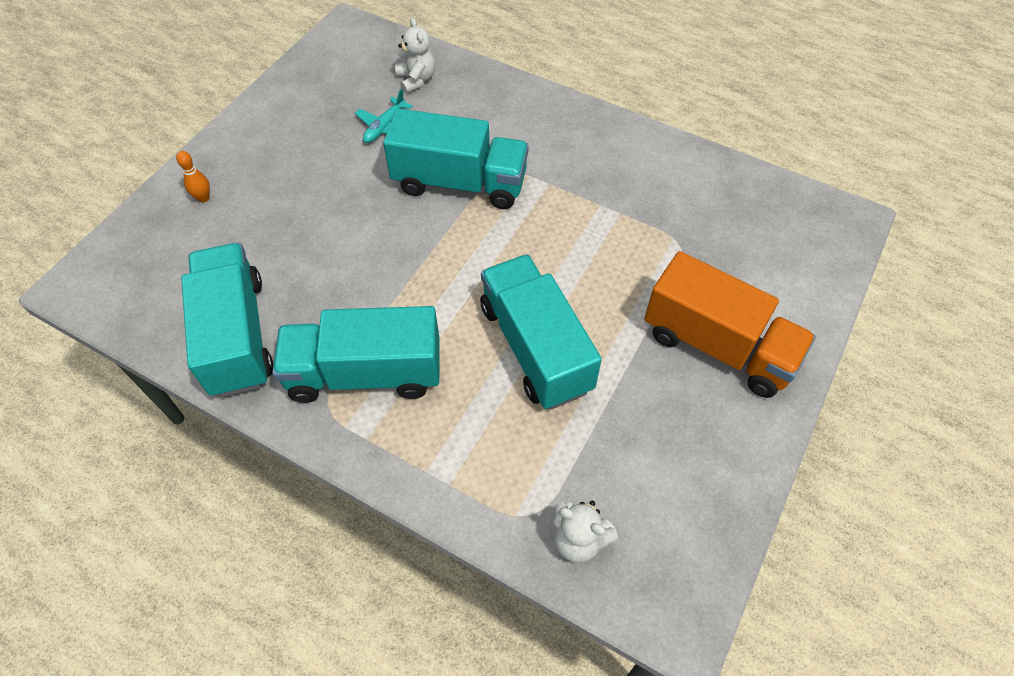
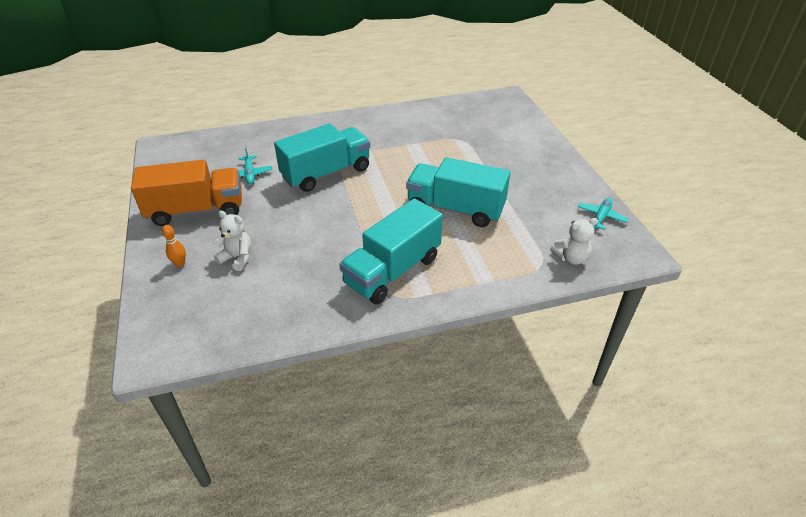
camera: 45 degrees left, 15 degrees down
(237, 335) = (298, 304): turquoise truck -> none
(416, 80) = (238, 147): white teddy bear -> white teddy bear (237, 258)
(705, 518) = (601, 217): none -> turquoise plane
(718, 346) = (523, 162): orange truck -> orange truck (196, 210)

